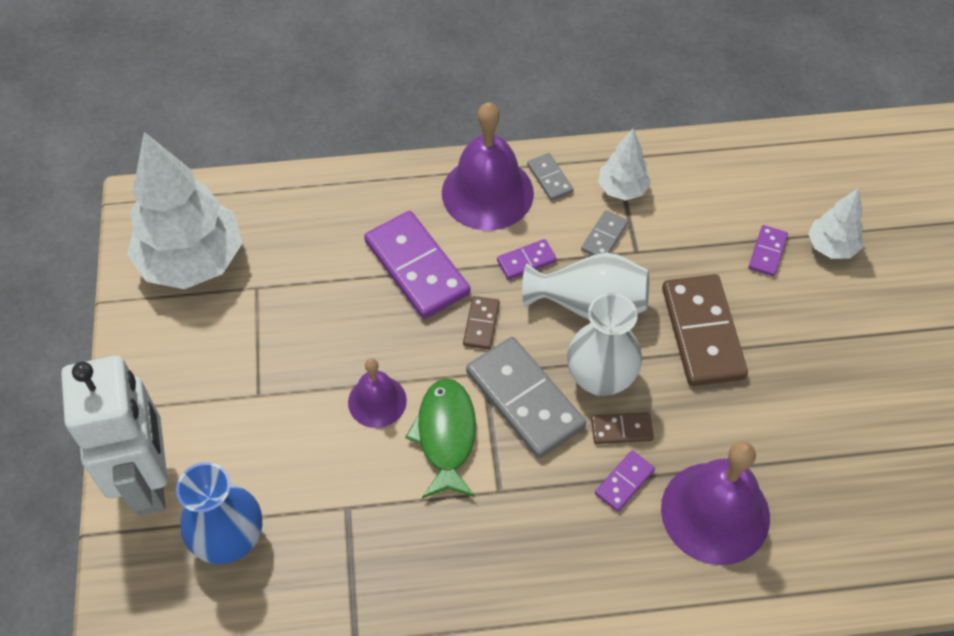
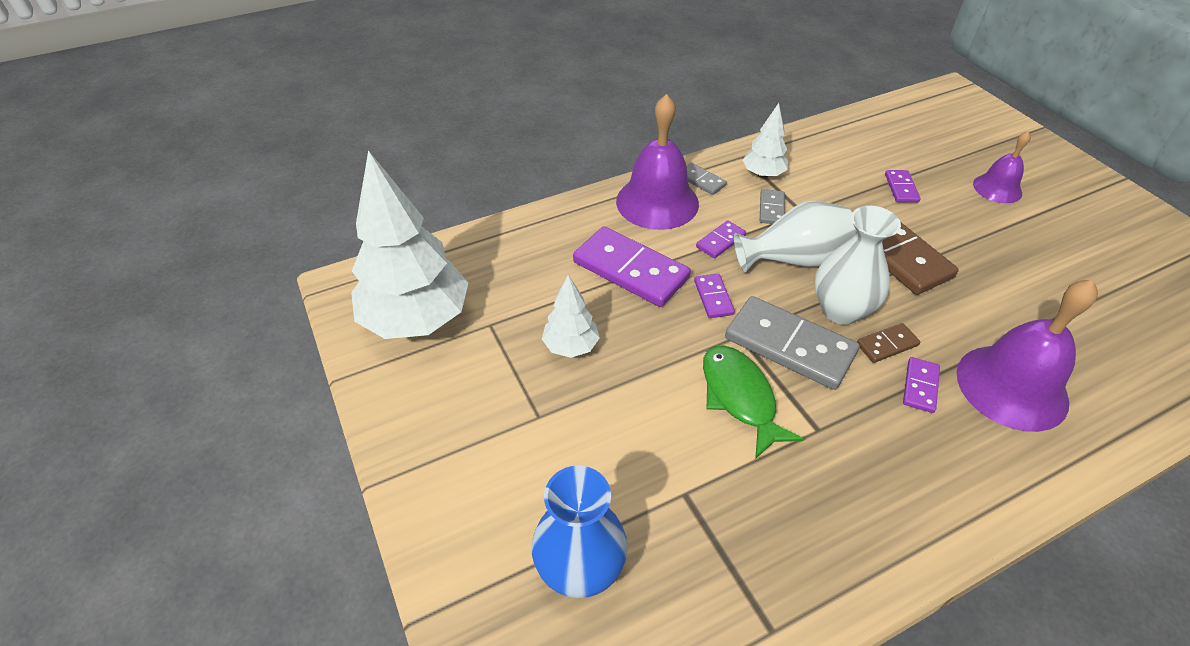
camera: 20 degrees left, 10 degrees down
(150, 480) = (462, 536): white robot -> none
(377, 401) = (658, 387): purple bell -> purple bell (997, 188)
(481, 324) = (713, 297): brown domino -> purple domino
(831, 247) = (943, 173): white tree -> white tree (571, 346)

